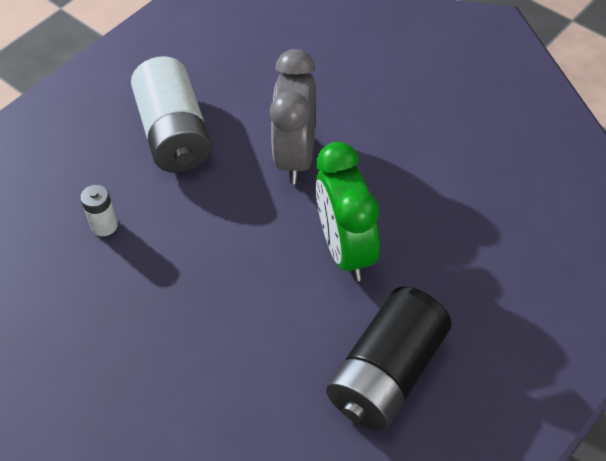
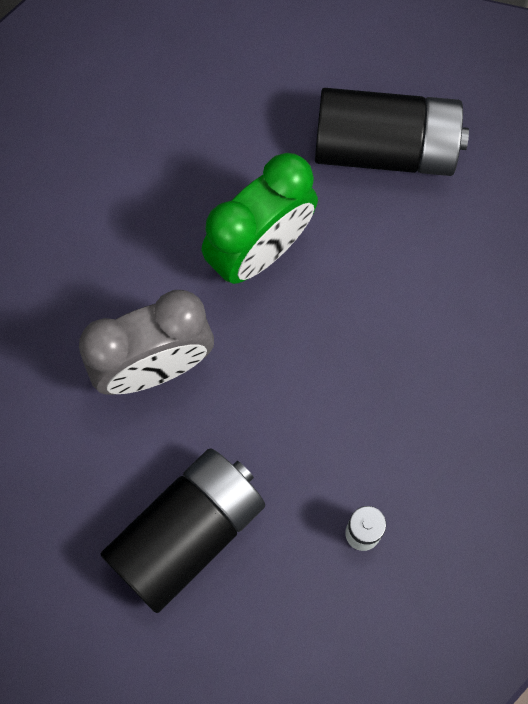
camera: 120 degrees left, 20 degrees up
(175, 134) = (186, 534): white battery -> black battery

